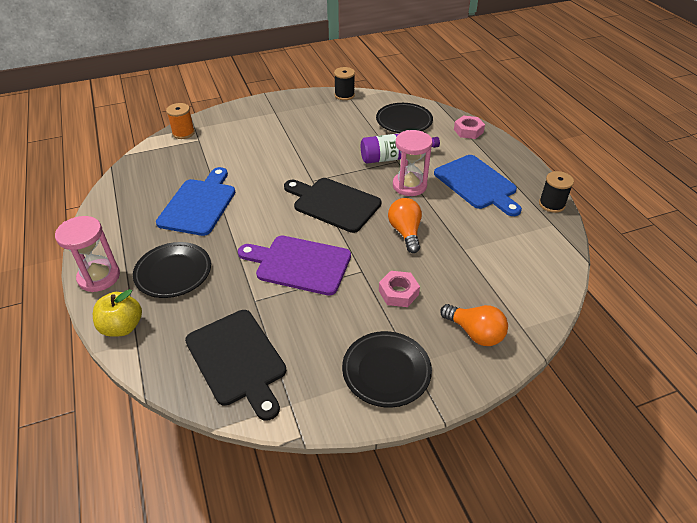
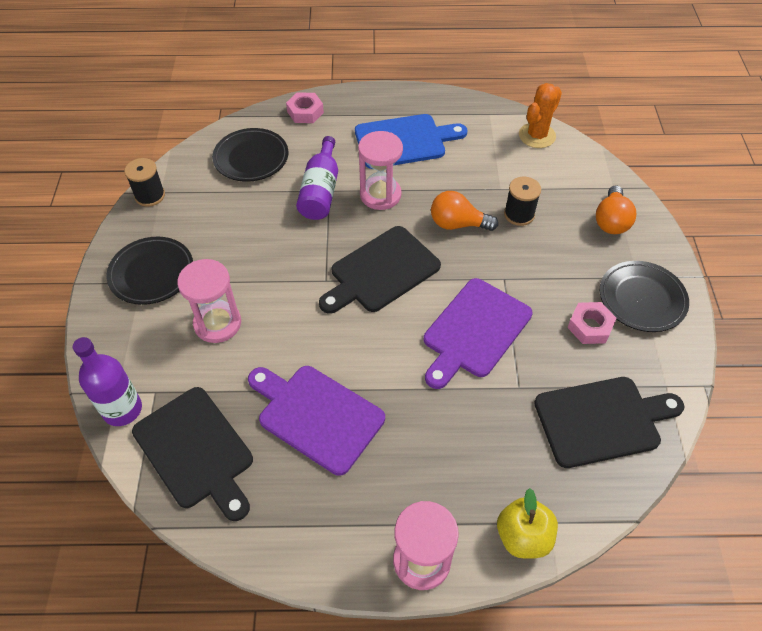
camera: 70 degrees left, 10 degrees up
(162, 165) = (196, 451): none -> black cutting board
(173, 273) = (444, 466): black plate -> black plate (152, 273)
(183, 133) = (122, 409): orange spool -> purple bottle
(199, 204) = (316, 416): blue cutting board -> purple cutting board
(256, 147) = (217, 323): none -> pink hourglass
(398, 292) = (545, 258): pink nut -> pink nut (590, 326)
(475, 333) = (611, 221): orange light bulb -> orange light bulb turned 135 degrees clockwise
(550, 260) = (537, 136): none -> orange cactus
(551, 204) = (460, 102): black spool -> black spool (519, 214)

